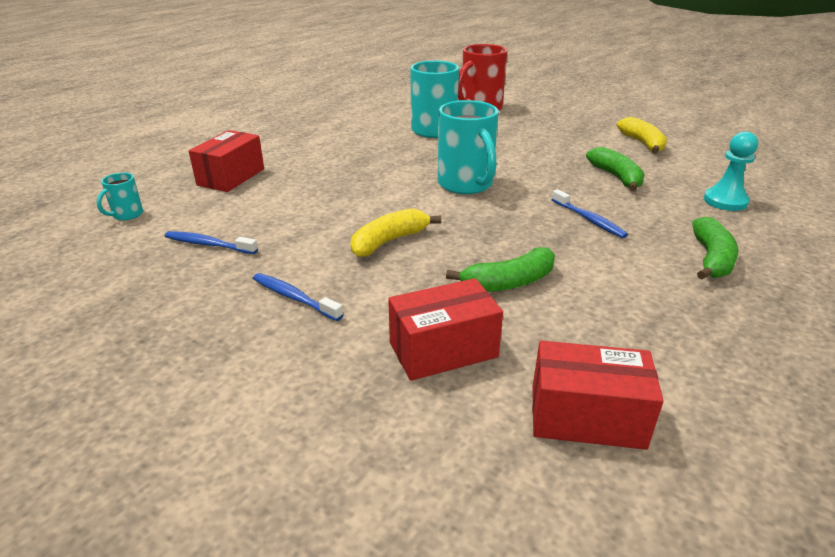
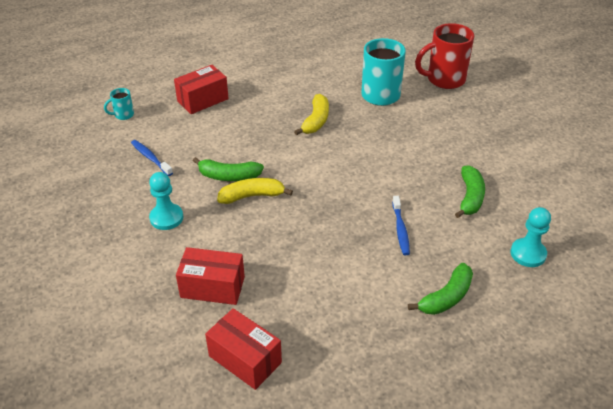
camera: 30 degrees right, 10 degrees up
(294, 297) = (166, 218): blue toothbrush -> turquoise pawn
(466, 185) = (348, 163): turquoise mug -> none
(508, 282) = (292, 258): green banana -> green banana (228, 176)
(642, 143) = (539, 168): yellow banana -> yellow banana (316, 121)

